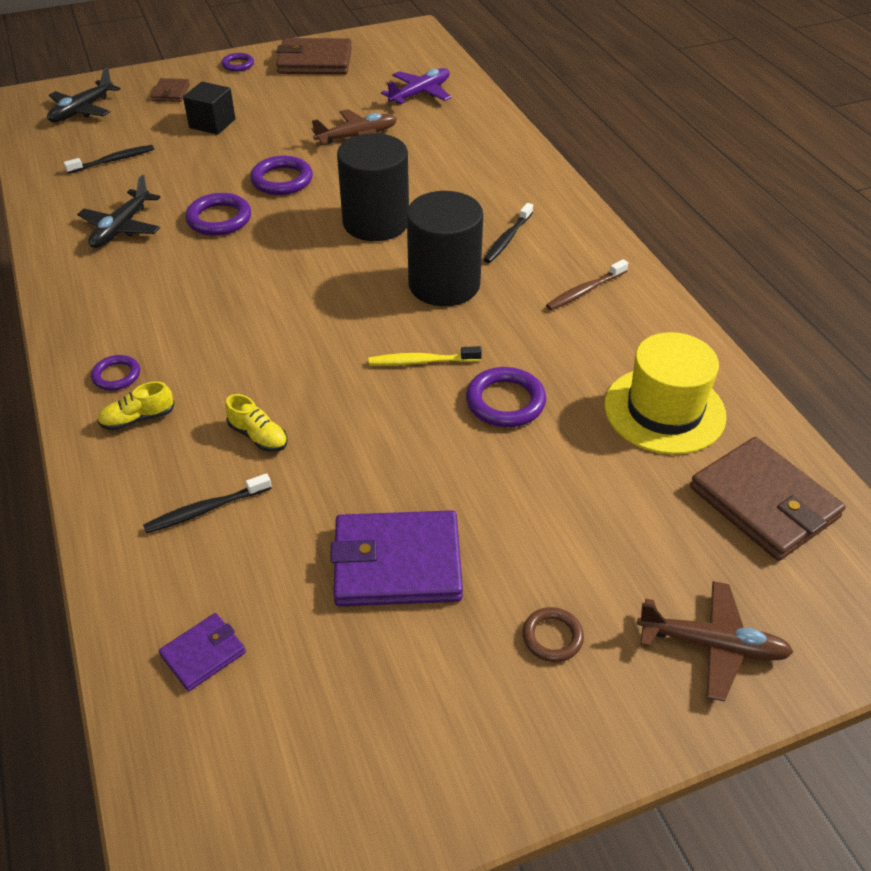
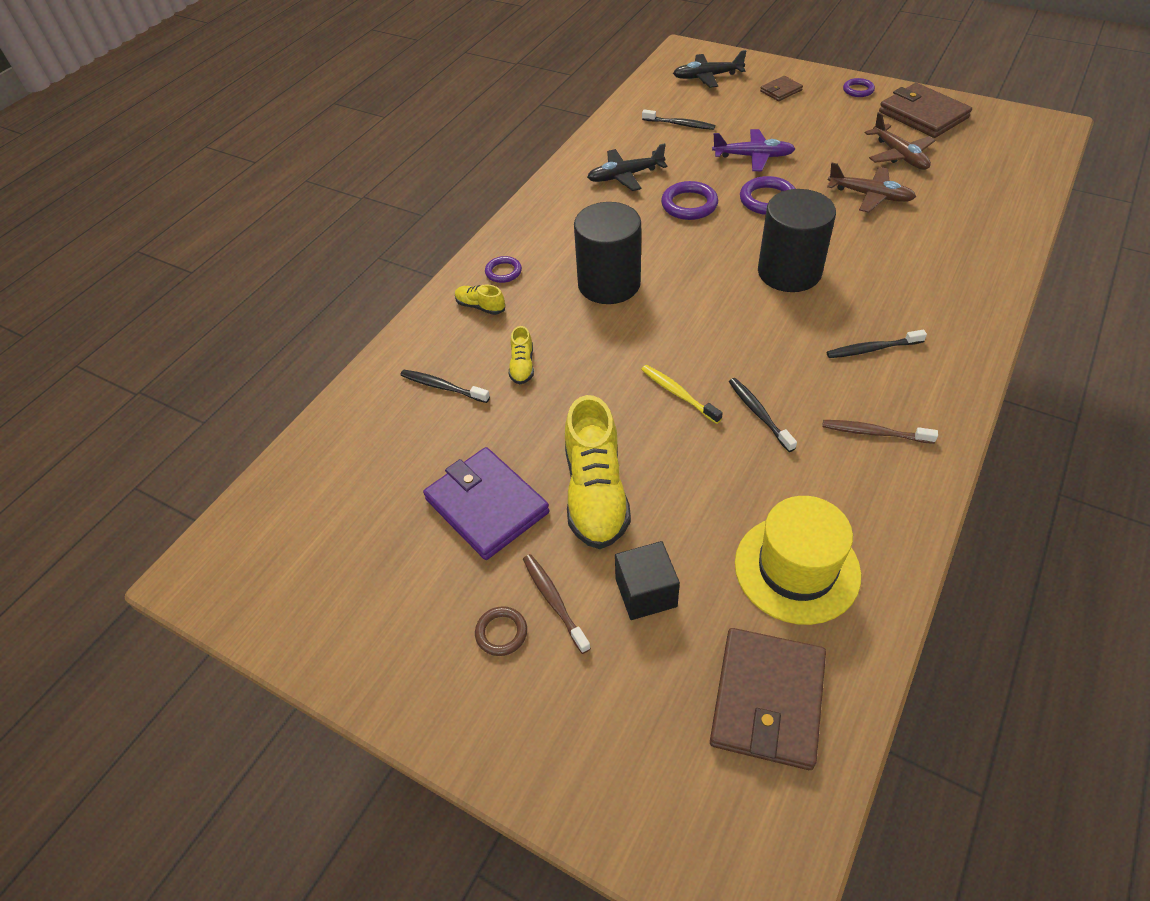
camera: 55 degrees right, 5 degrees up
(203, 654) = (342, 464): purple wallet -> none
(212, 123) = (777, 129): black cube -> black cube (646, 592)
(420, 94) = (975, 186): purple plane -> purple plane (753, 156)
(444, 284) = (772, 351): black cylinder -> black cylinder (609, 284)
(467, 478) = (595, 492): none -> yellow shoe
(498, 332) = (759, 413): none -> black toothbrush
(505, 402) = (692, 465): purple ring -> none
(554, 577) = (554, 601): none -> brown toothbrush
(712, 645) = (581, 742): brown plane -> brown plane (899, 155)

